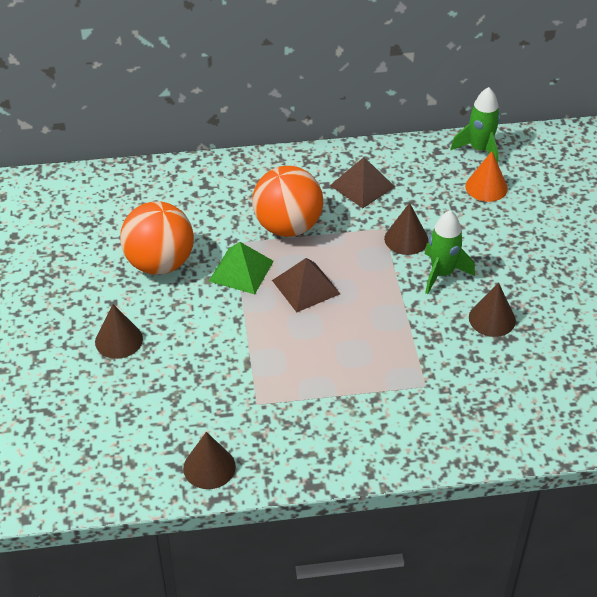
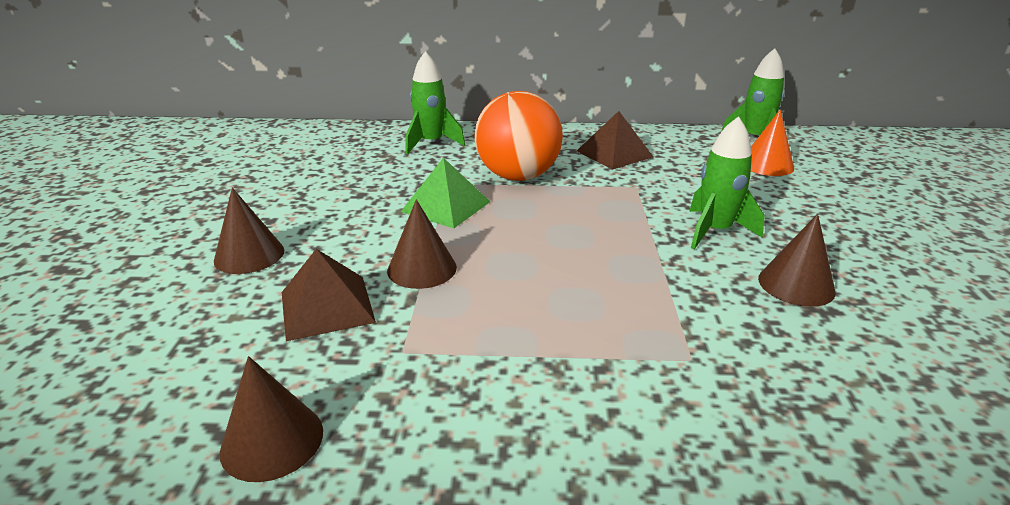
camera: 10 degrees right, 15 degrees down
(160, 263) = (350, 192): orange ball -> none
(201, 189) = (431, 143): none -> green rocket
(305, 287) = (524, 227): brown pyramid -> brown pyramid (326, 307)
(406, 239) = (665, 197): brown cone -> brown cone (422, 268)

